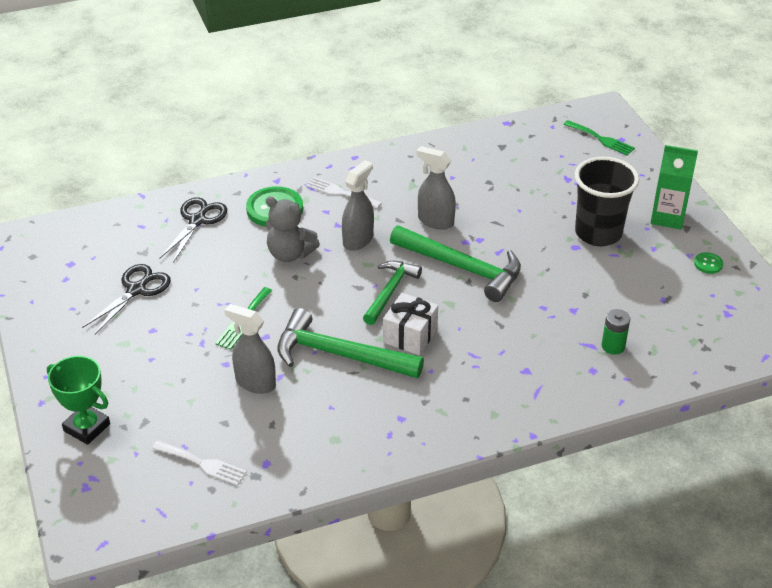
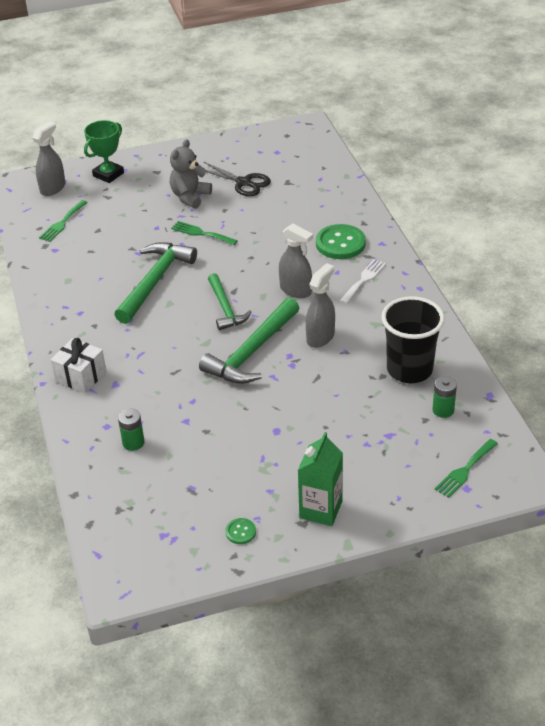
camera: 95 degrees right, 0 degrees up
(197, 220) = (326, 205): black scissors -> none
(202, 463) = (62, 223): white fork -> green fork
(255, 383) = (133, 242): grey spray bottle -> grey spray bottle (53, 188)
(290, 254) = (279, 253): grey teddy bear -> grey teddy bear (190, 197)
(390, 291) = (225, 308): green hammer -> green hammer turned 45 degrees clockwise
(410, 336) = (169, 319): white gift -> white gift (81, 376)
(530, 148) = (443, 410): none -> green battery
(598, 233) = (296, 450): black cup -> black cup (409, 370)

